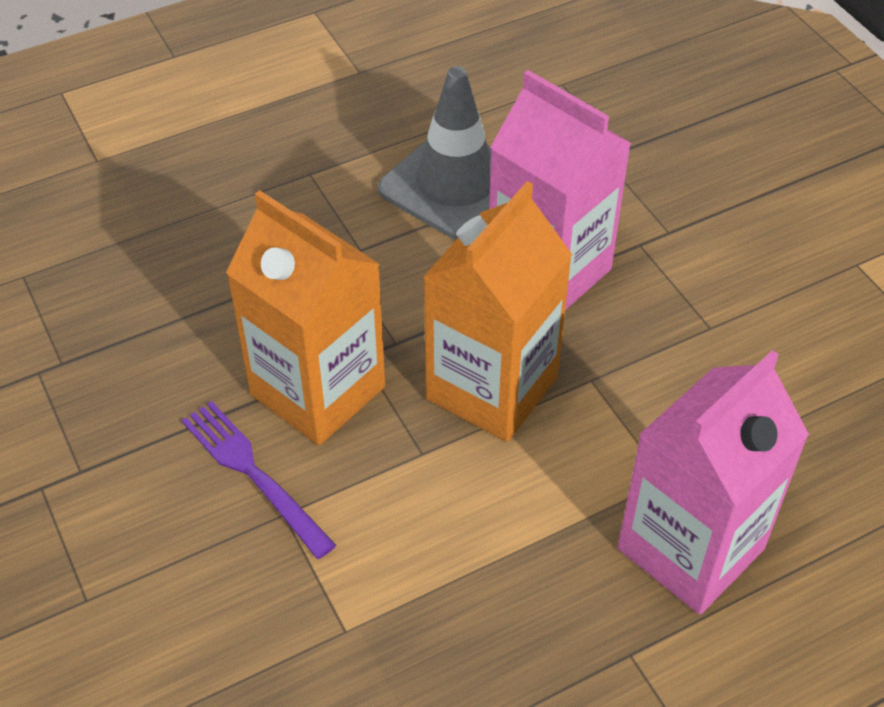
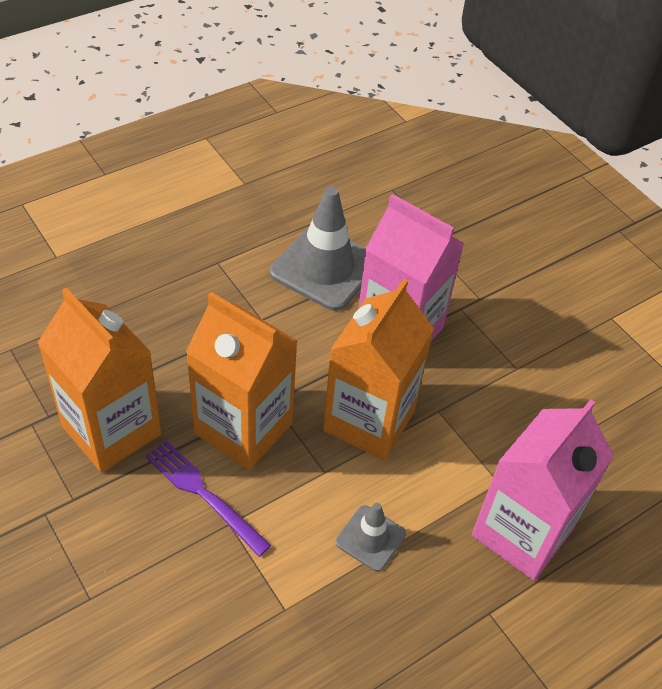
camera: 10 degrees left, 0 degrees up
(141, 385) = (111, 430): none -> orange carton
(475, 544) = (370, 538): none -> grey traffic cone

